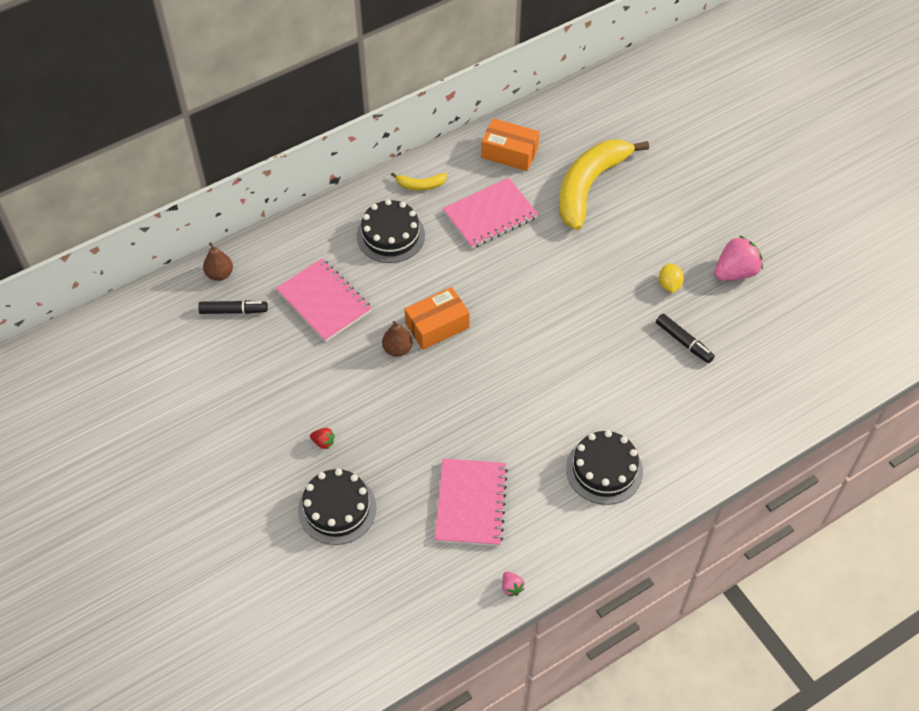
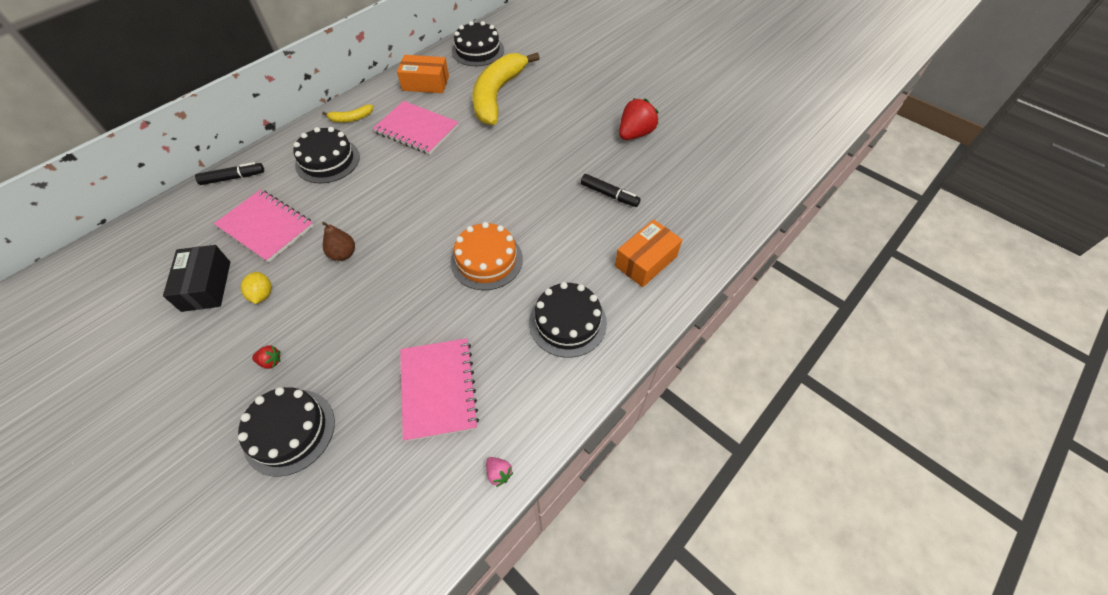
camera: 15 degrees left, 0 degrees up
(220, 274) = (158, 223): brown pear -> none
(234, 311) = (172, 253): black marker -> black marker (233, 178)
(266, 353) = (206, 286): none -> black box
(437, 325) = (380, 226): orange box -> orange box (646, 261)
(490, 215) = (416, 129): pink notebook -> pink notebook turned 75 degrees clockwise
(538, 388) = (486, 260): none -> orange cake
(579, 116) = (478, 50): none -> black cake
(669, 285) = (583, 153): yellow lemon -> yellow lemon (262, 294)
(735, 272) = (635, 134): pink strawberry -> red strawberry

